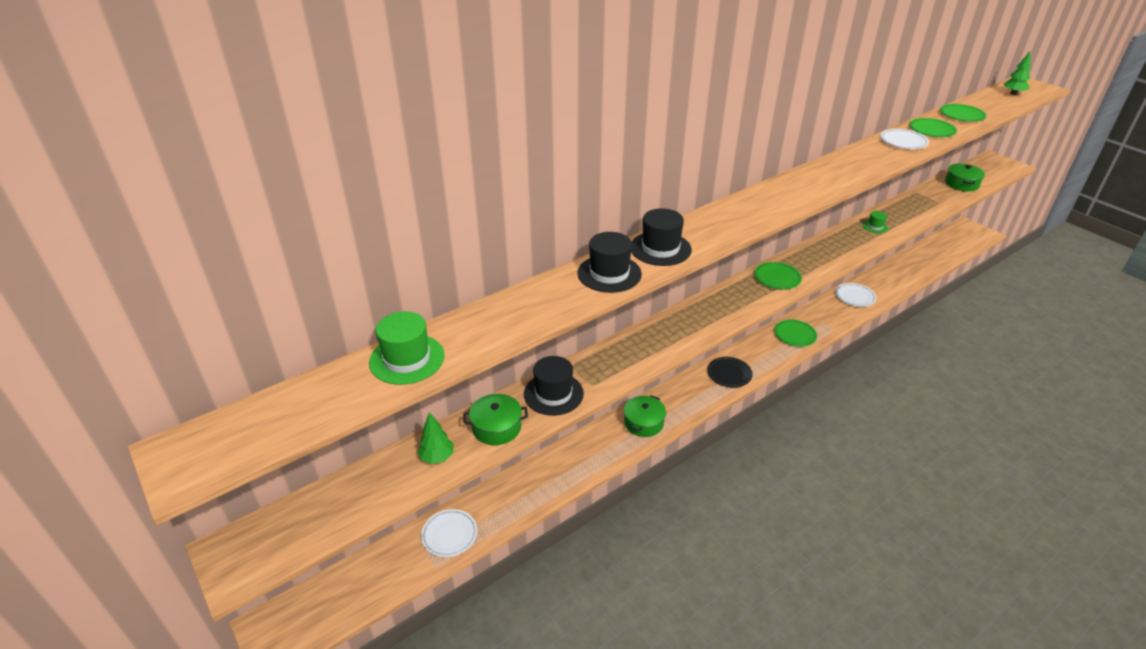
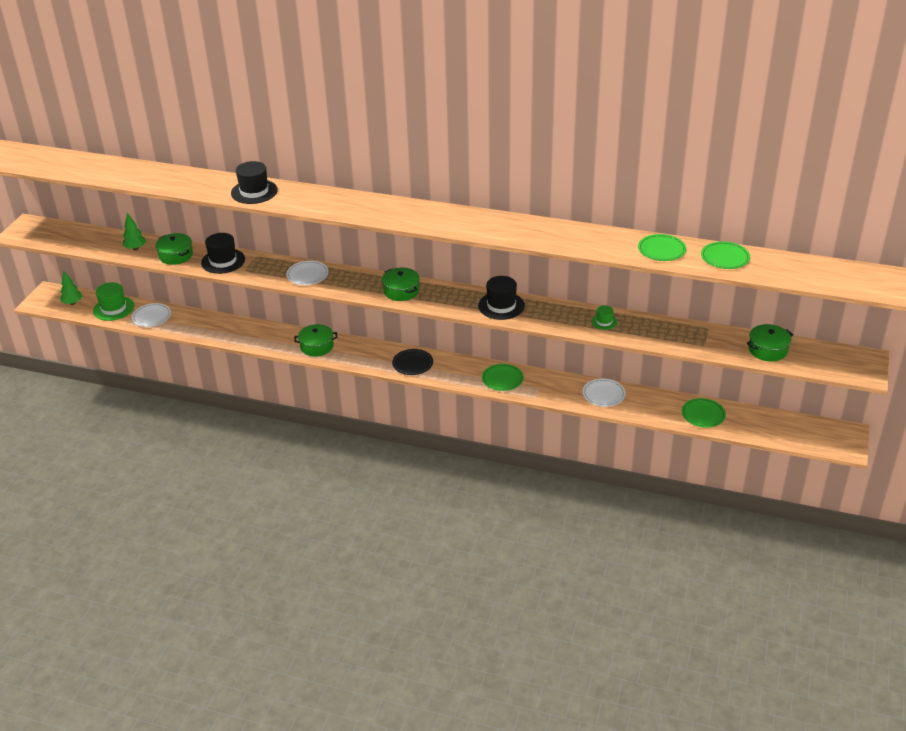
camera: 55 degrees right, 0 degrees up
(407, 359) = (114, 169): green hat -> green hat (113, 308)
(660, 248) = (303, 197): black hat -> black hat (501, 306)
(736, 301) = (401, 291): none -> green pot
(777, 278) = (455, 298): green plate -> green plate (703, 415)
(903, 142) = (613, 242): white plate -> white plate (307, 275)
(1013, 93) = (837, 275): green tree -> green tree (72, 303)

